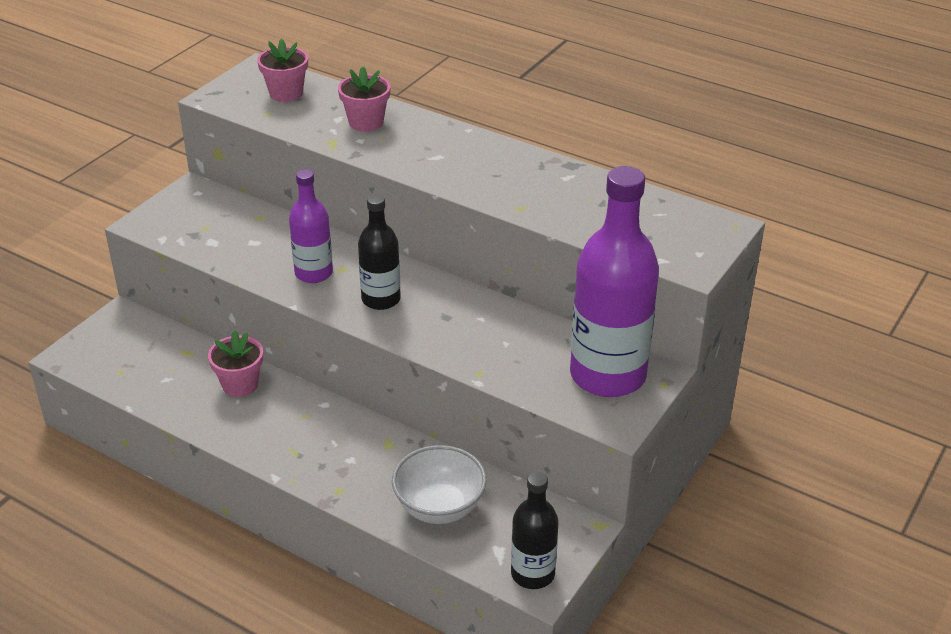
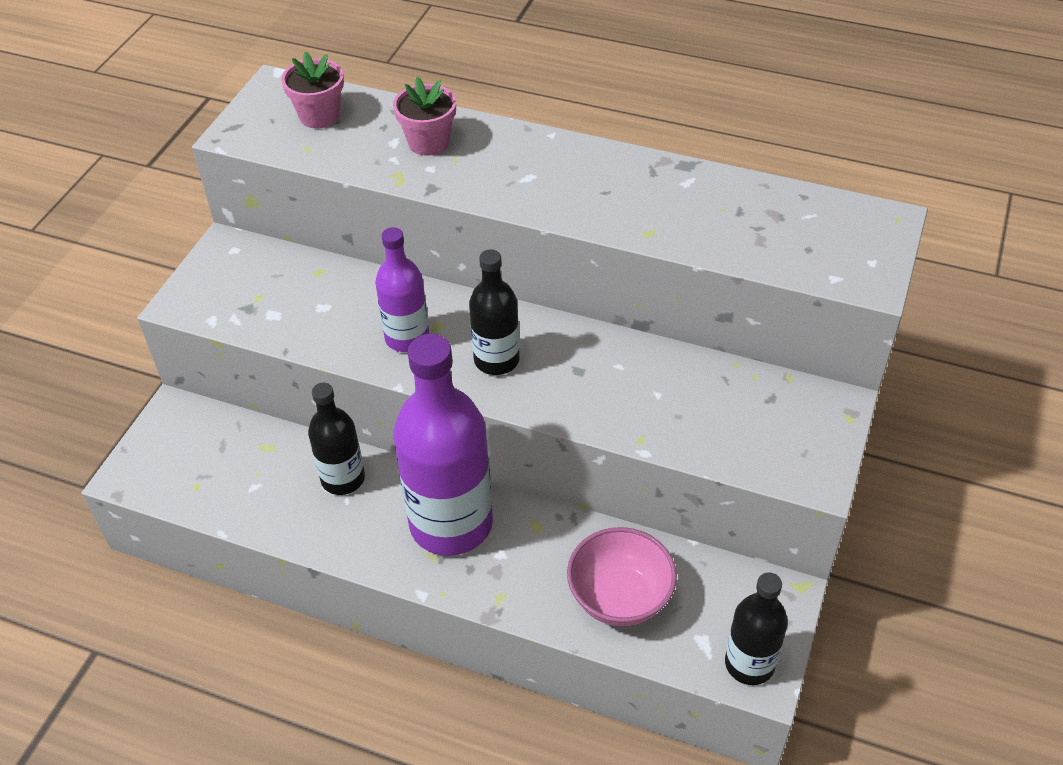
camera: 10 degrees left, 10 degrees up
(240, 384) = (343, 479): pink flower pot -> black bottle
(439, 507) = (620, 598): white bowl -> pink bowl
(607, 375) = (785, 417): purple bottle -> purple bottle (451, 523)

